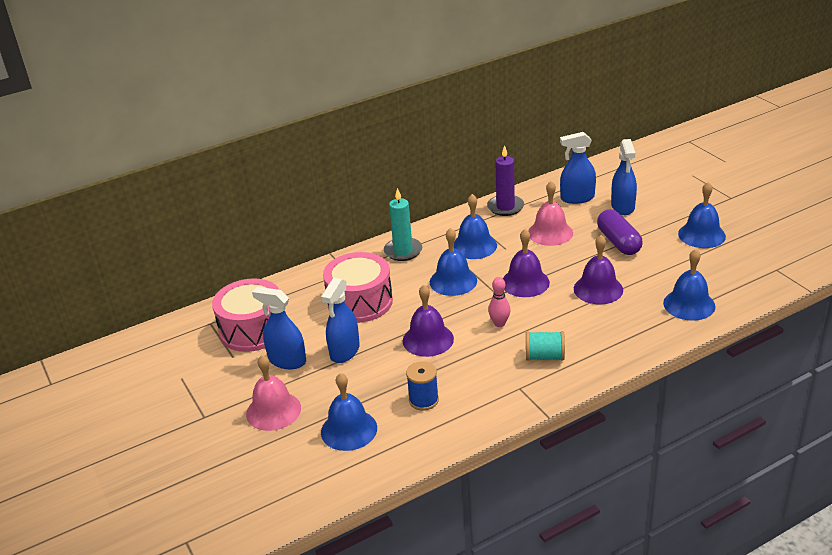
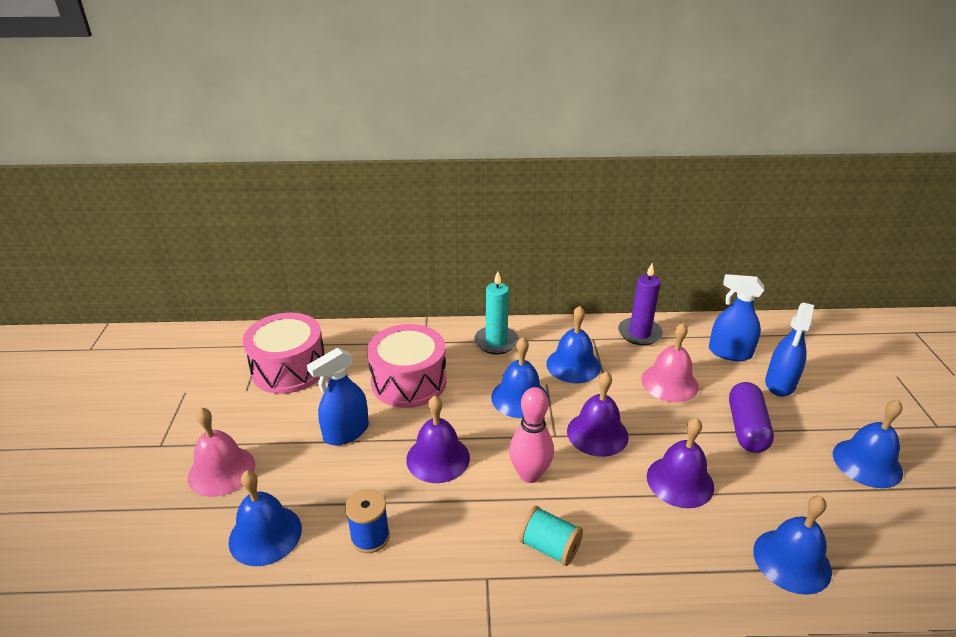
camera: 25 degrees right, 0 degrees up
(287, 360) = (286, 417): blue spray bottle -> none
(499, 324) = (529, 474): pink bowling pin -> pink bowling pin, size x1.55

